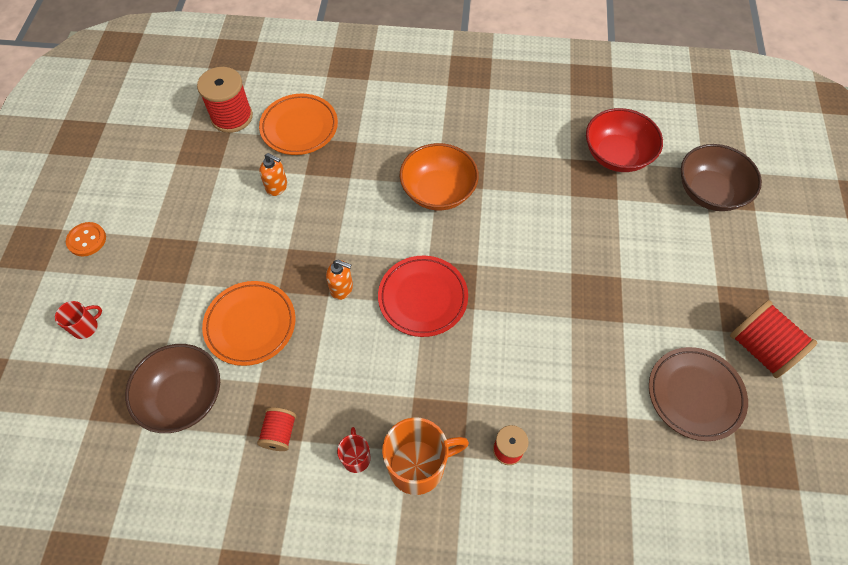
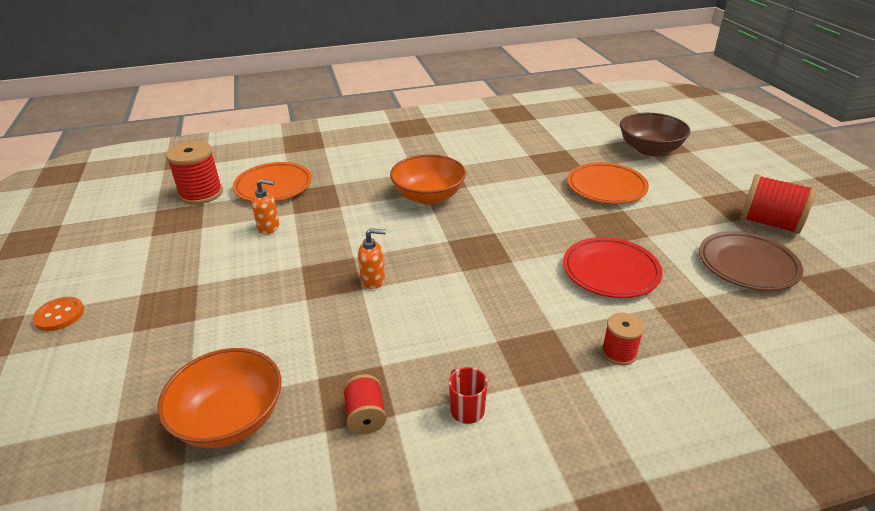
camera: 20 degrees left, 25 degrees down
(86, 327) = (77, 390): red mug -> none
(183, 397) = (230, 419): brown bowl -> orange bowl
(250, 325) = (287, 333): orange plate -> orange plate (606, 187)
(418, 466) = (538, 395): orange mug -> none
(423, 298) = (459, 266): red plate -> red plate (610, 272)
(617, 155) = (563, 146): red bowl -> none

